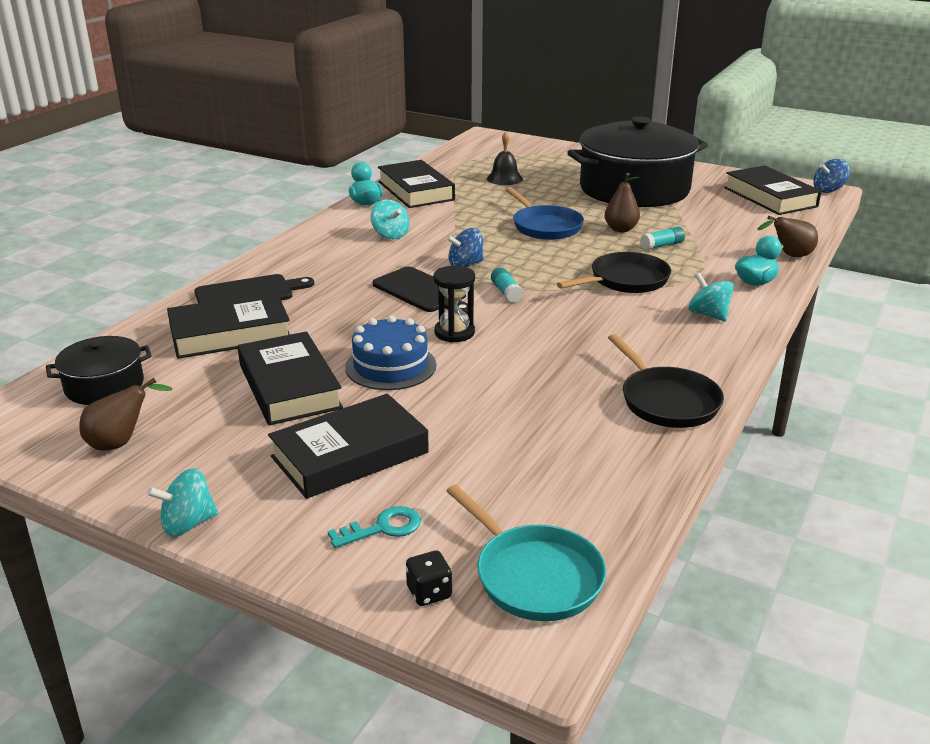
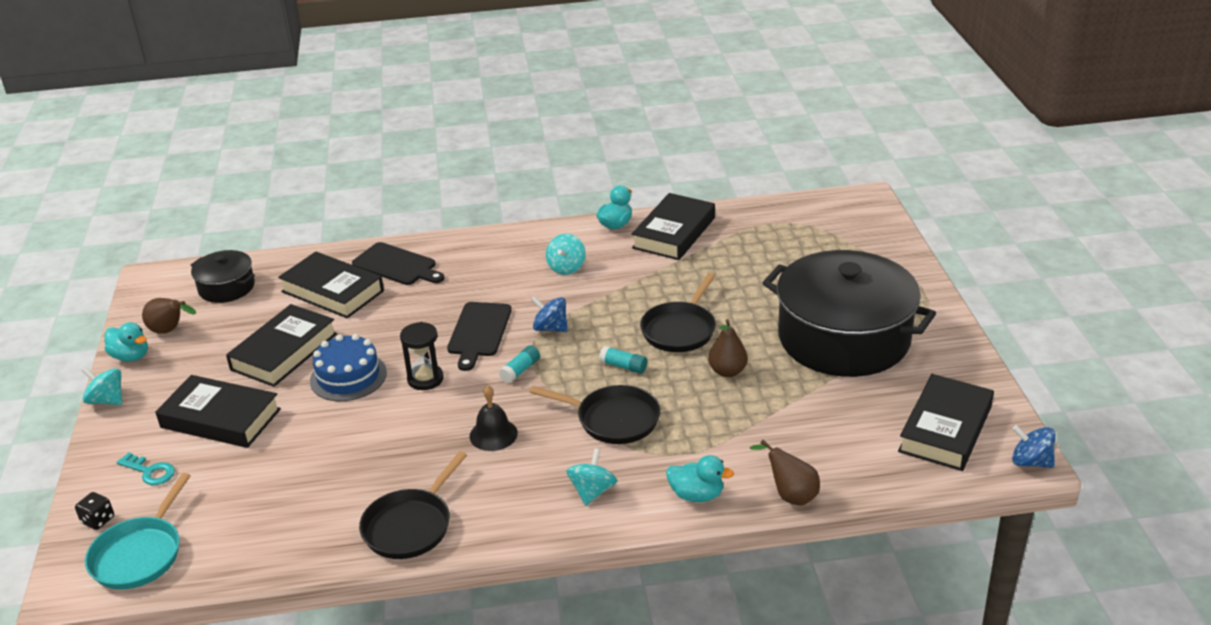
camera: 55 degrees right, 5 degrees up
(124, 483) = (131, 356): none -> turquoise duck
(504, 179) = (766, 260): black bell -> black bell (493, 434)
(545, 226) = (680, 329): blue pan -> black pan
(662, 245) = (717, 409): turquoise glue stick -> turquoise glue stick (623, 366)

